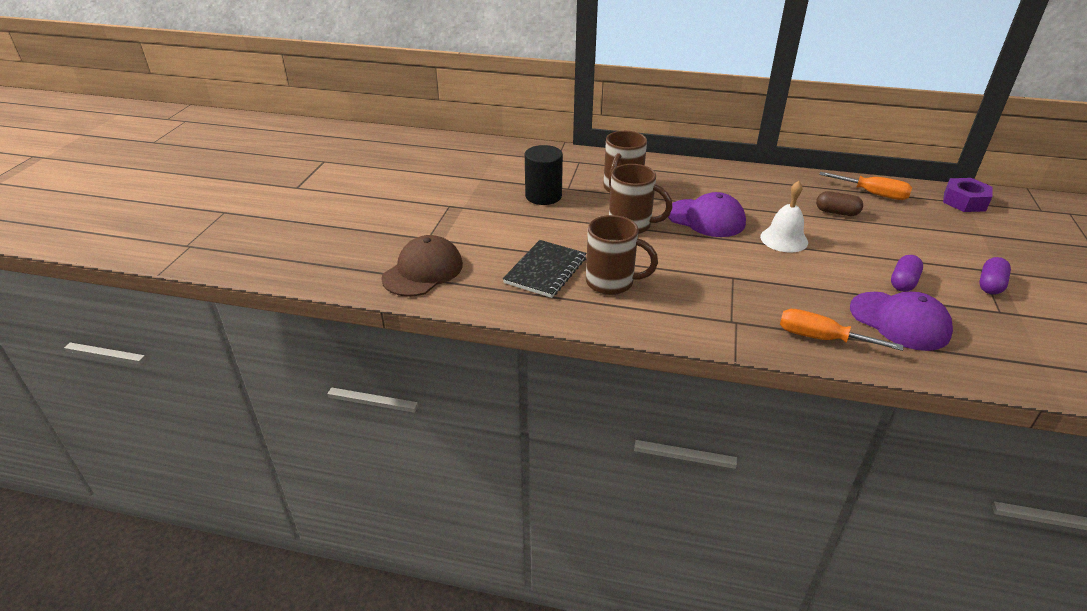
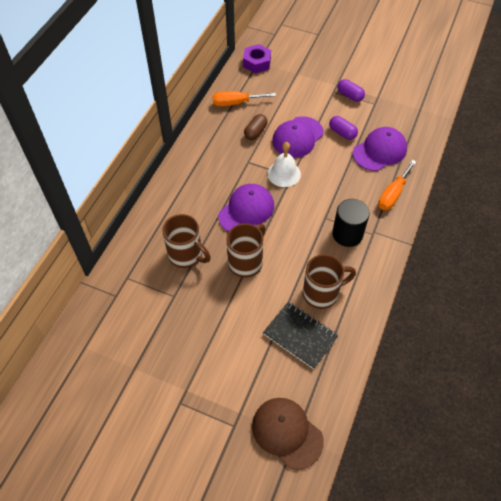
camera: 80 degrees left, 20 degrees up
(543, 196) = (183, 318): black cylinder -> black cylinder (347, 234)
(611, 282) = (322, 293): brown mug -> brown mug turned 45 degrees clockwise
(858, 244) = (297, 137): none -> purple cap
(873, 194) = (236, 103): orange screwdriver -> orange screwdriver turned 135 degrees counterclockwise

